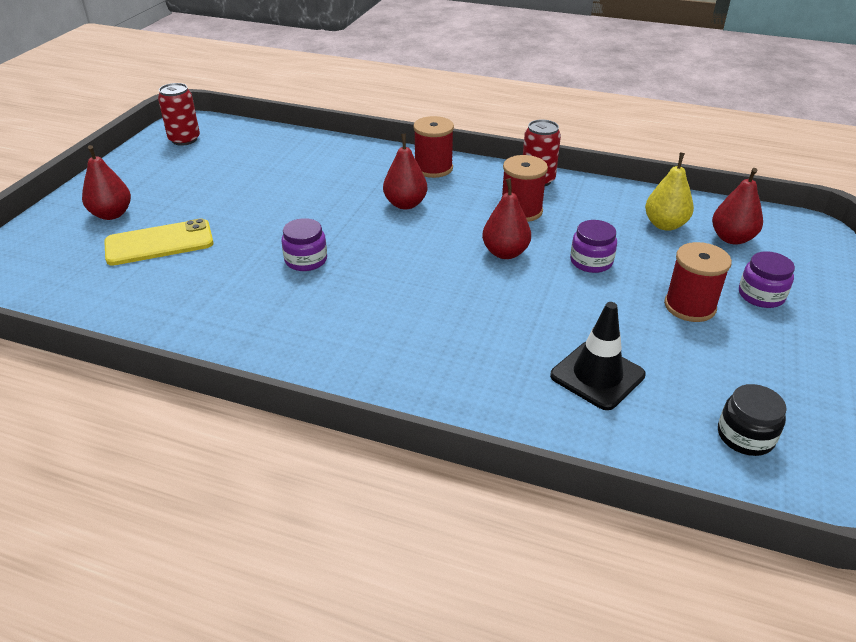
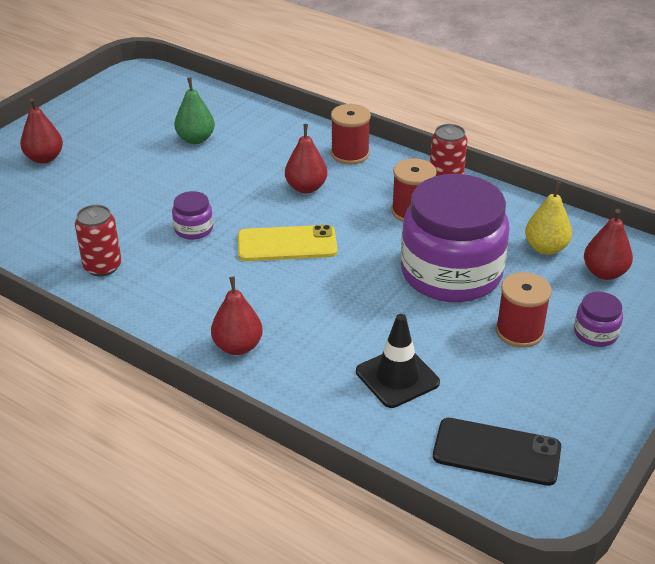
camera: 15 degrees right, 0 degrees up
(159, 243) = (75, 192): yellow phone -> yellow phone (287, 244)
(184, 139) = (131, 90): red can -> red can (102, 266)
(271, 175) = (196, 139): none -> green pear
(505, 253) = (375, 251): red pear -> red pear (238, 346)
(591, 261) = (451, 273): purple jar -> purple jar, size x2.47
(745, 436) = (496, 452): black jar -> black phone

